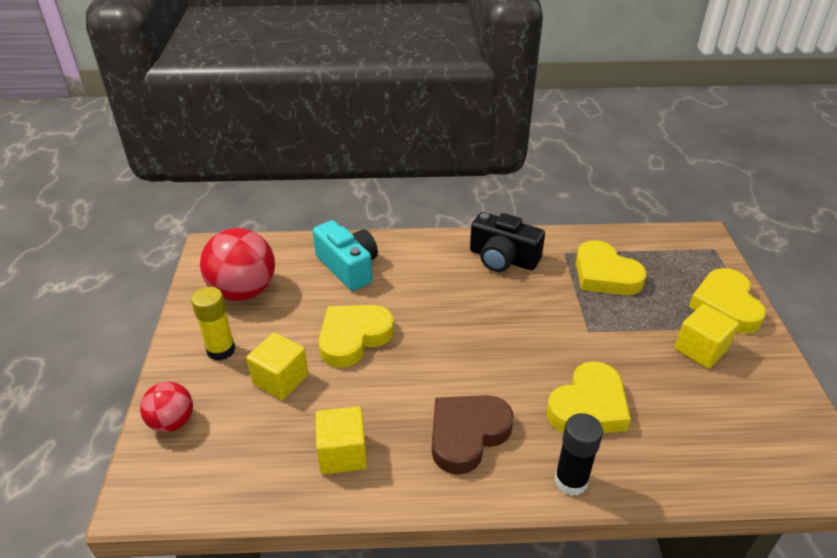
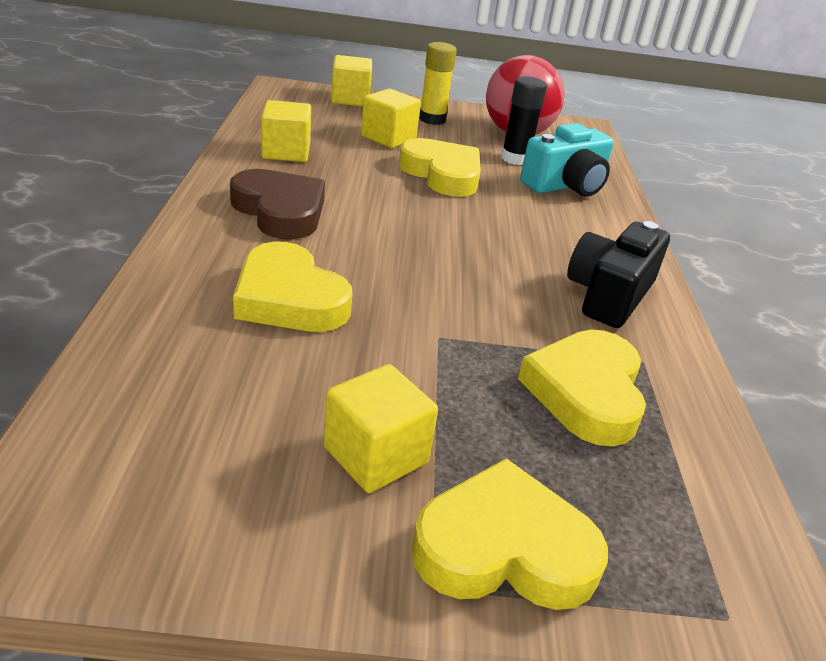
camera: 90 degrees right, 5 degrees down
(172, 422) = (350, 99): red ball -> yellow cube
(571, 481) = (182, 258): black glue stick -> black glue stick (515, 158)
(605, 275) = (586, 393): yellow heart -> yellow heart turned 45 degrees counterclockwise

